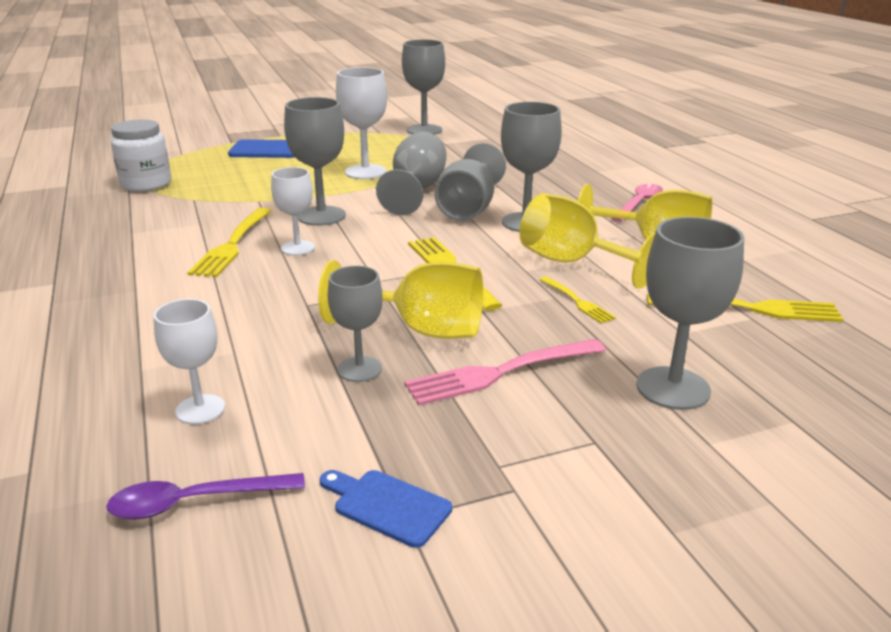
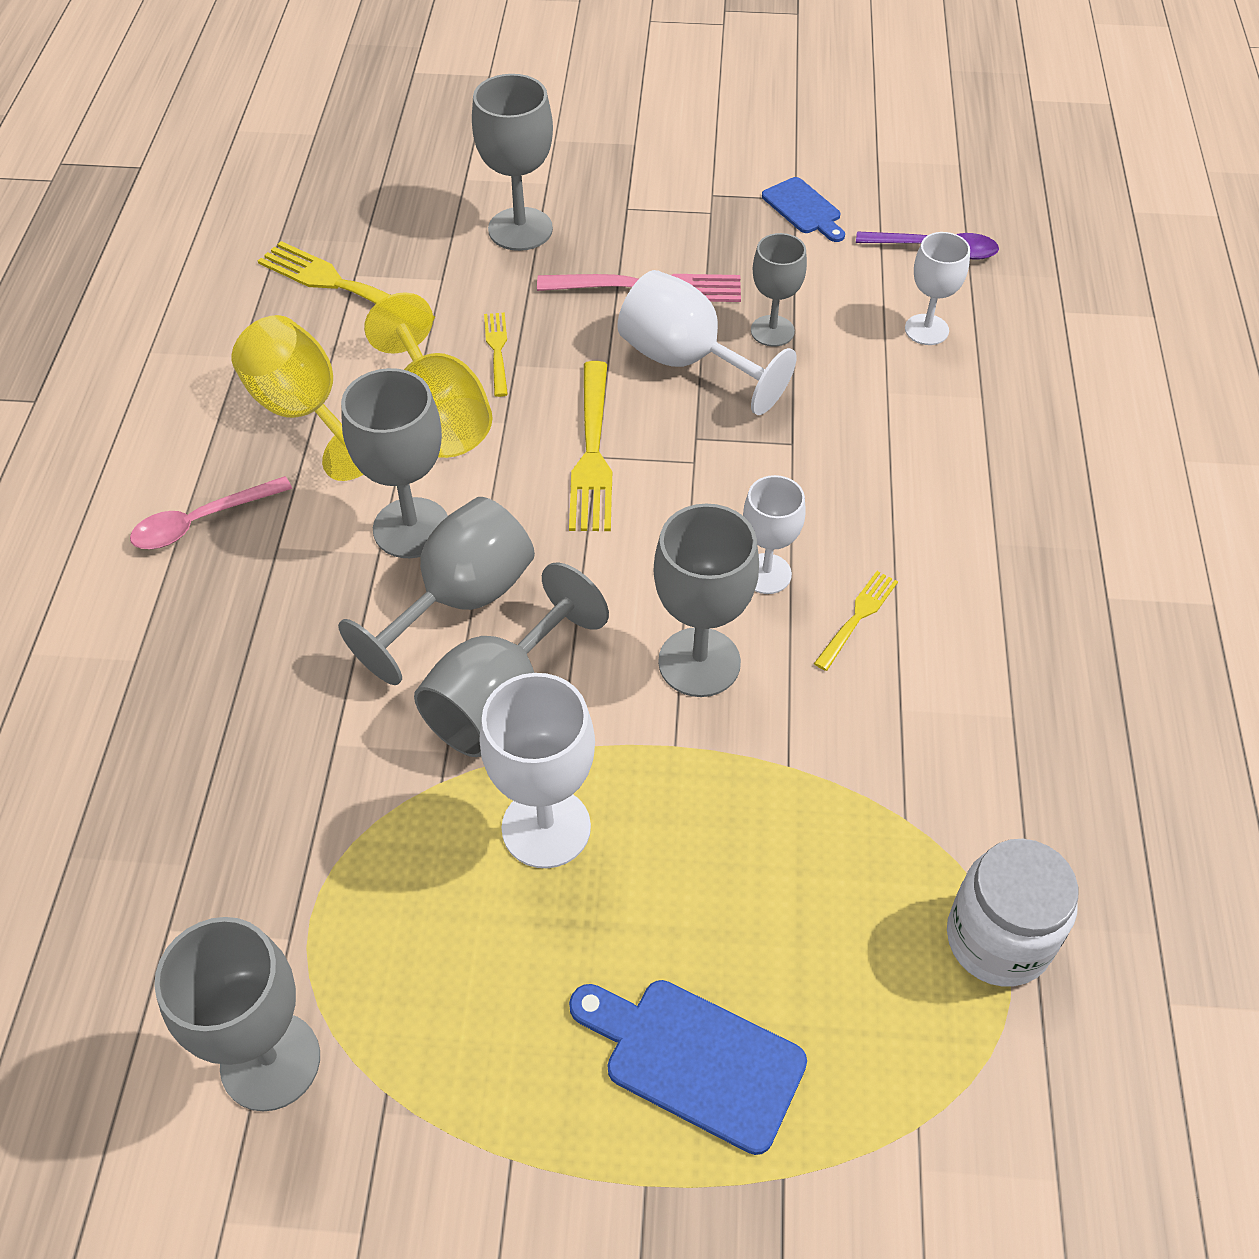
camera: 155 degrees left, 25 degrees up
(232, 244) = (857, 617): yellow fork -> yellow fork, size x0.56
(422, 330) = (686, 361): yellow goblet -> white goblet

